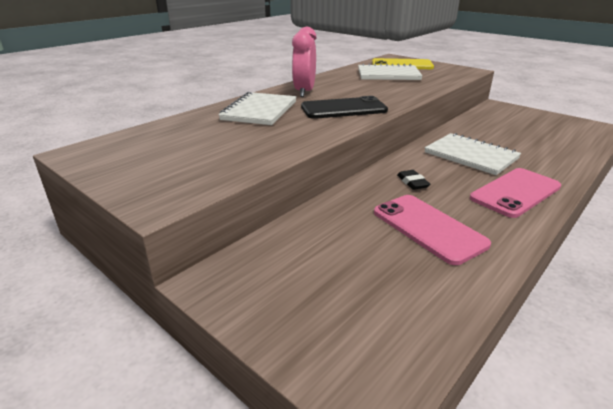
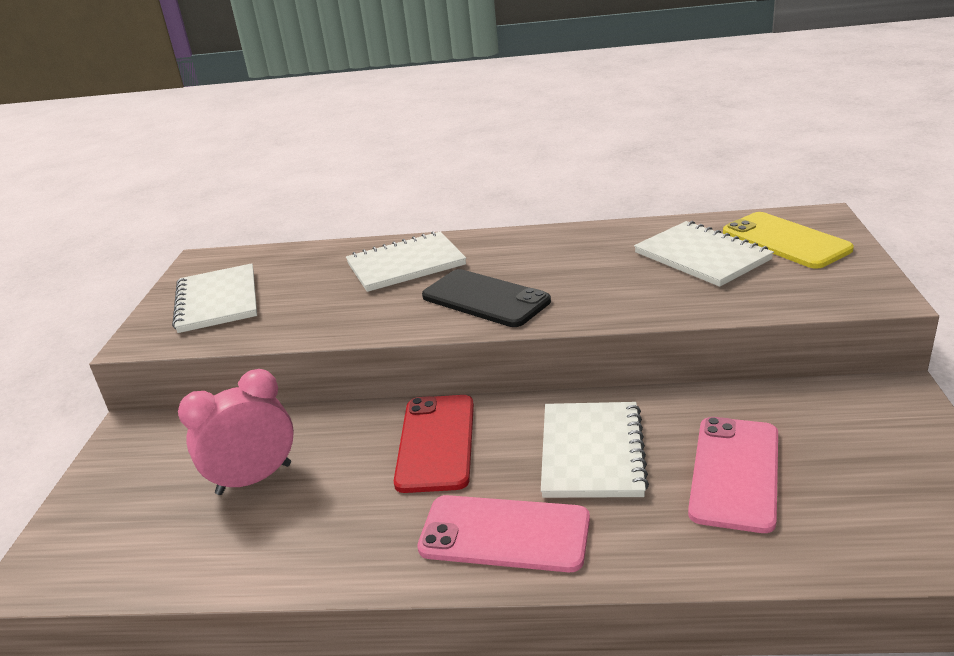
camera: 55 degrees right, 0 degrees up
(166, 163) = (217, 301): none -> white notebook
(304, 92) = (514, 250): pink clock -> pink clock (254, 479)
(412, 182) = (436, 443): black eraser -> red phone
(428, 228) = (326, 500): pink phone -> pink phone (735, 473)

